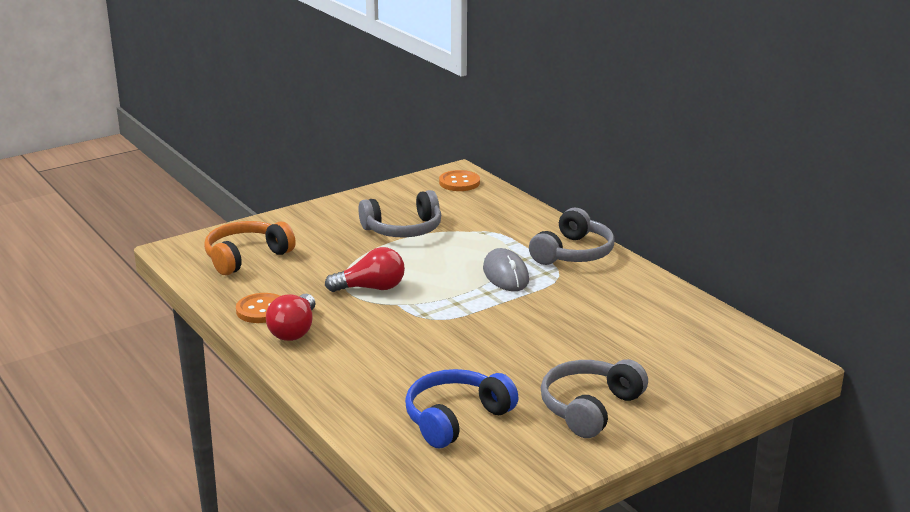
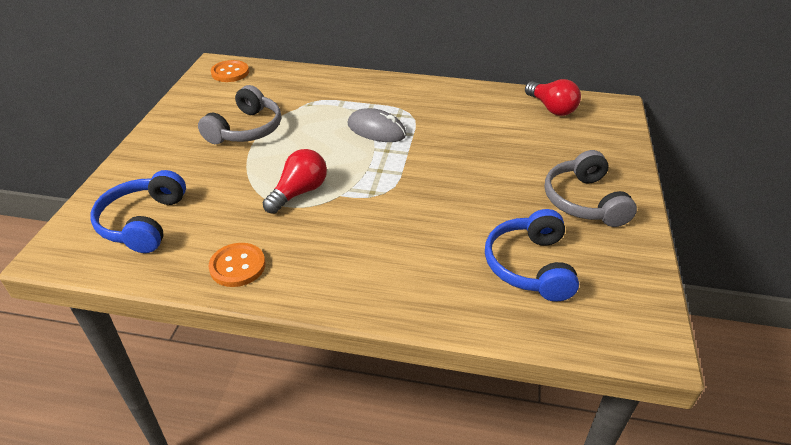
camera: 45 degrees left, 15 degrees up
(246, 257) = (143, 222): orange headphones -> blue headphones
(294, 331) = (297, 268): red light bulb -> red light bulb (551, 108)
(573, 253) = (392, 92): grey headphones -> none

